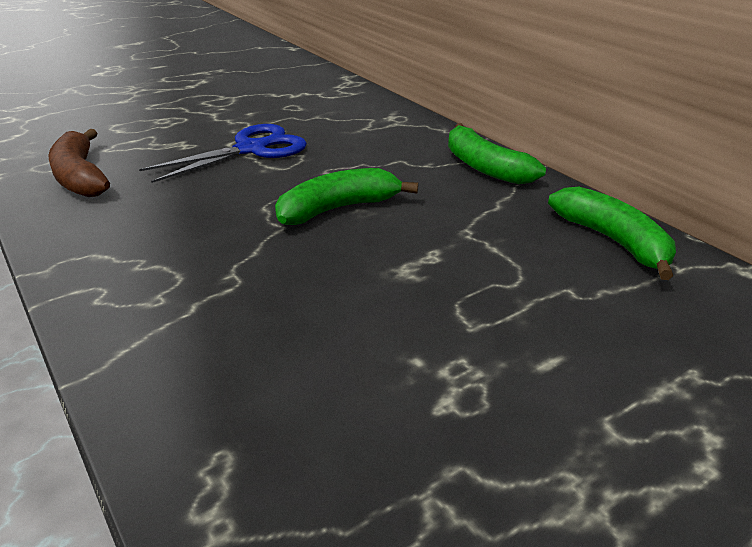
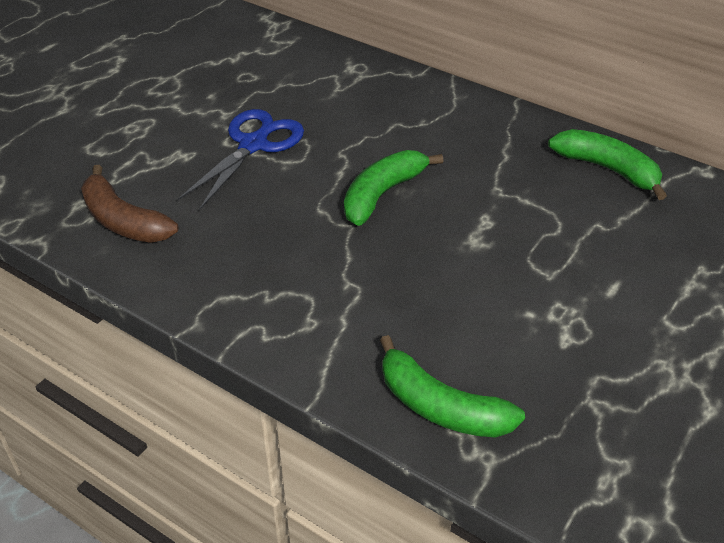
camera: 20 degrees left, 10 degrees up
(484, 167) = (471, 113): green banana -> green banana (440, 406)

